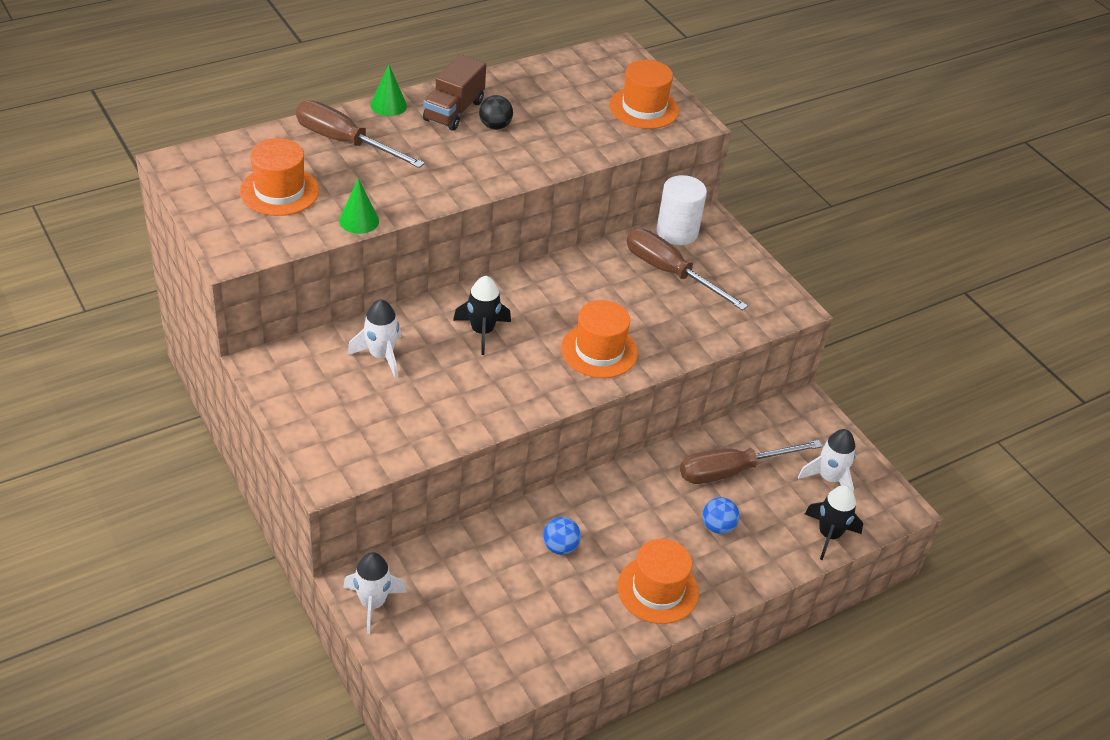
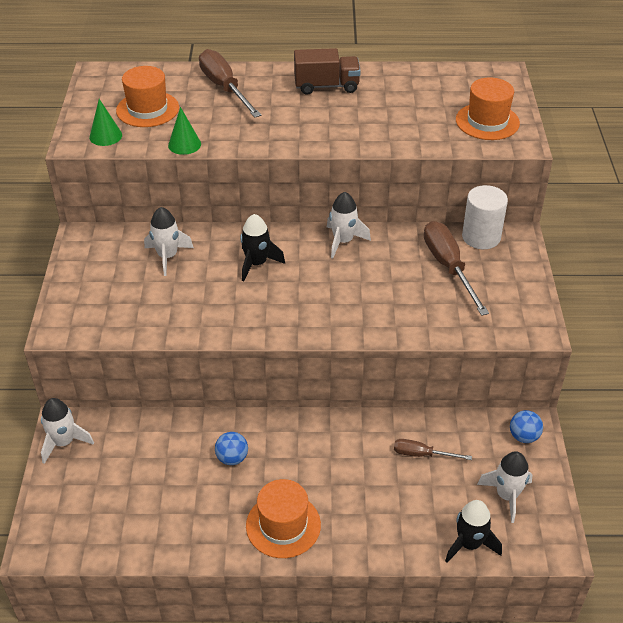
camera: 35 degrees right, 0 degrees up
(388, 105) = (280, 70): green cone -> green cone (105, 136)
(454, 111) = (326, 86): brown truck -> brown truck turned 150 degrees counterclockwise
(495, 126) = (349, 105): black ball -> none
(550, 279) = (343, 241): none -> white rocket
(599, 350) = (337, 308): orange hat -> none
(718, 527) = (374, 495): blue ball -> blue ball (523, 436)
(732, 471) = (422, 454): brown screwdriver -> brown screwdriver, size x0.55

